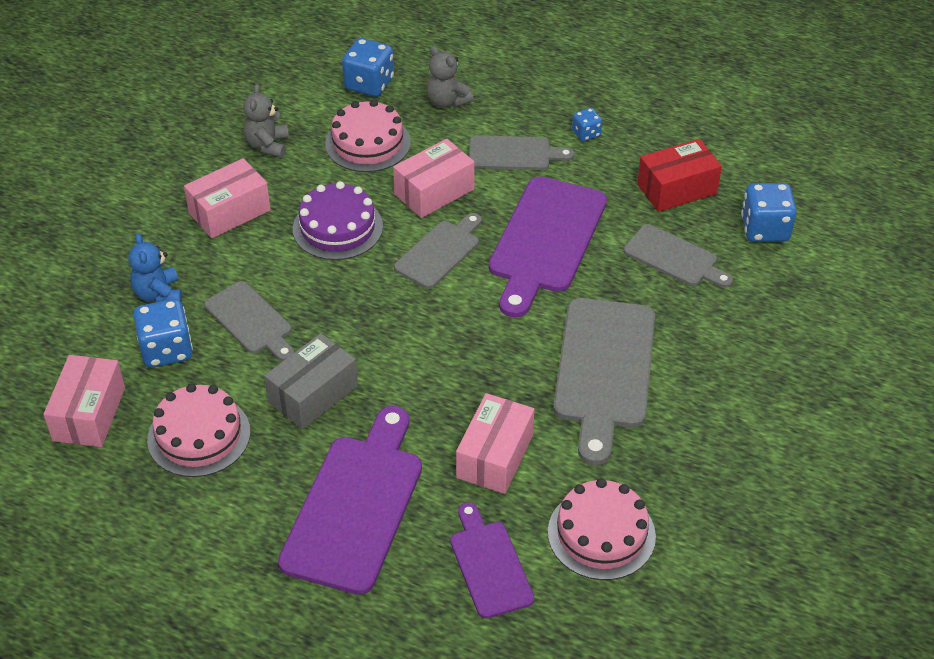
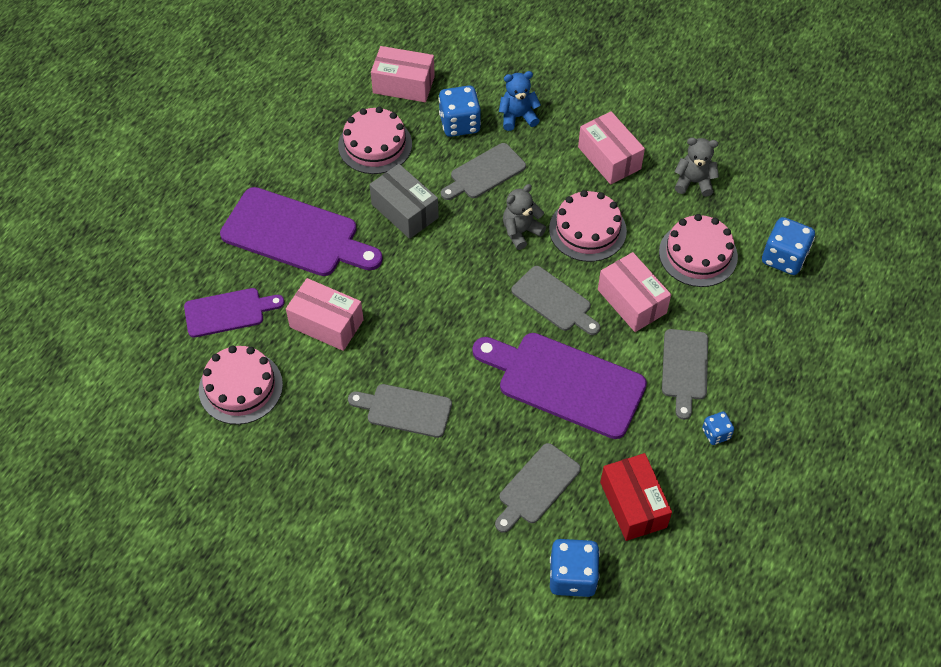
camera: 95 degrees right, 10 degrees up
(337, 228) = (587, 230): purple cake -> pink cake
(447, 101) = (761, 319): grey teddy bear -> grey teddy bear (521, 232)
(604, 370) = (405, 410): grey cutting board -> grey cutting board, size x0.58

